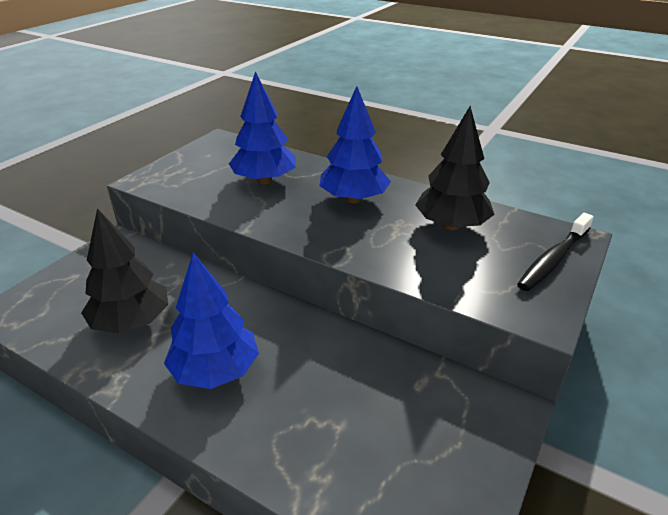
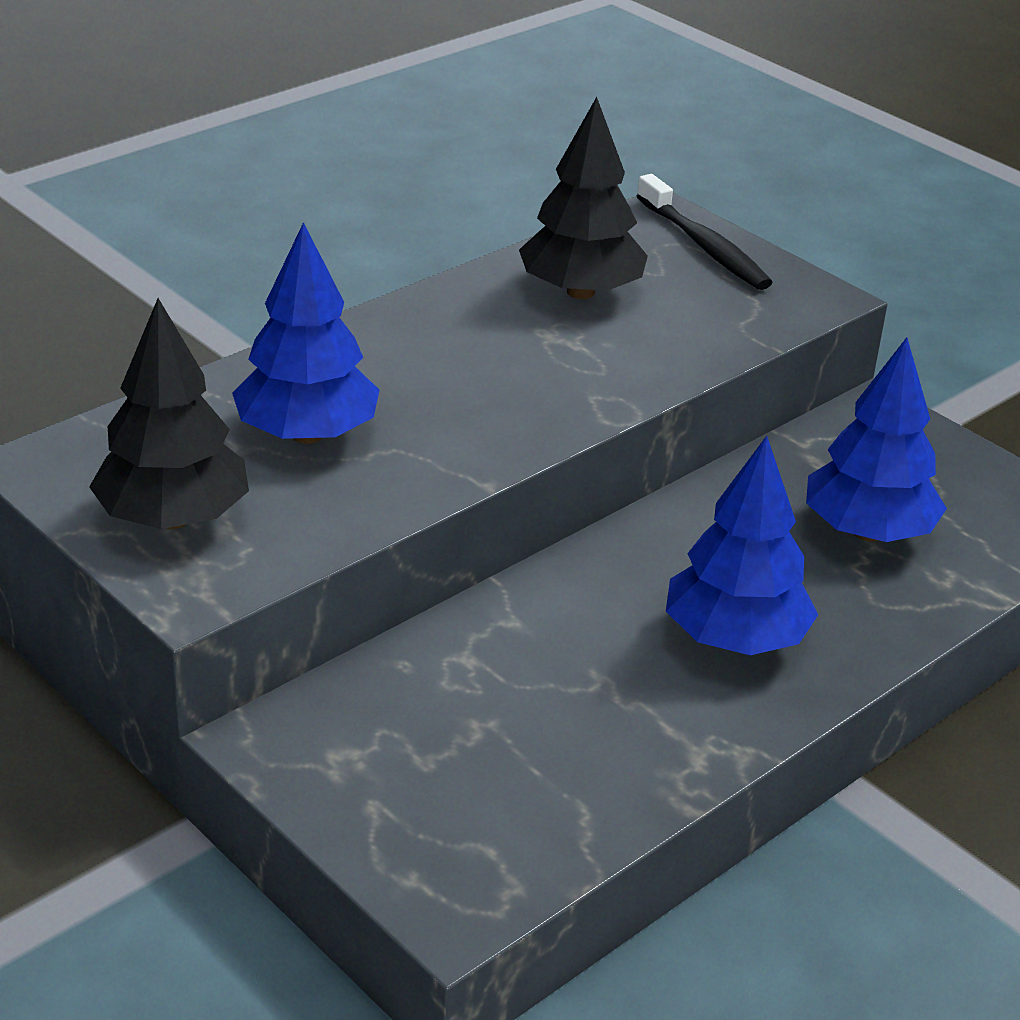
camera: 75 degrees left, 0 degrees up
(132, 322) = (573, 725): black tree -> black tree (173, 518)
(353, 199) = (445, 355): blue tree -> blue tree (867, 532)

